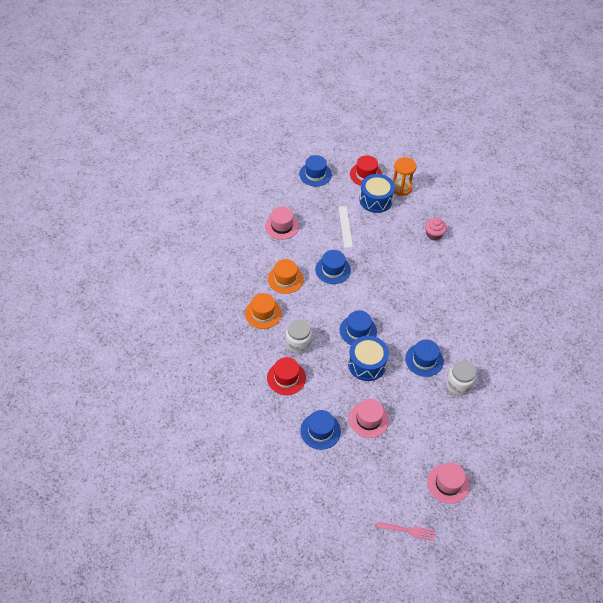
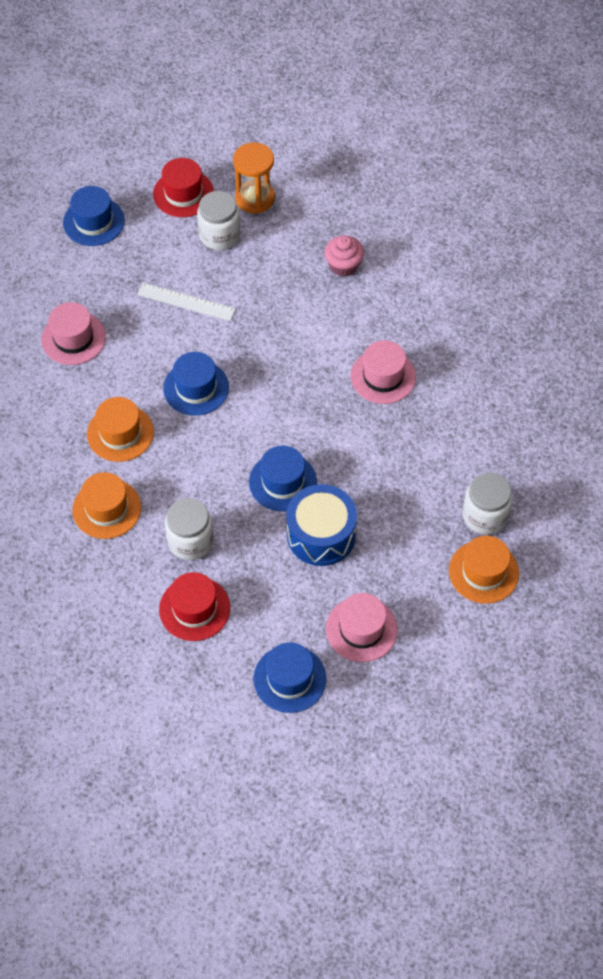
camera: 20 degrees left, 5 degrees up
(345, 226) = (186, 302): white ruler -> white ruler turned 45 degrees counterclockwise
(376, 200) = (219, 235): blue drum -> white jar
(408, 530) = (498, 789): pink fork -> none
(424, 360) = (413, 493): blue hat -> none
(446, 413) = (483, 572): none -> orange hat
(448, 483) = (531, 688): pink hat -> pink hat (383, 376)

